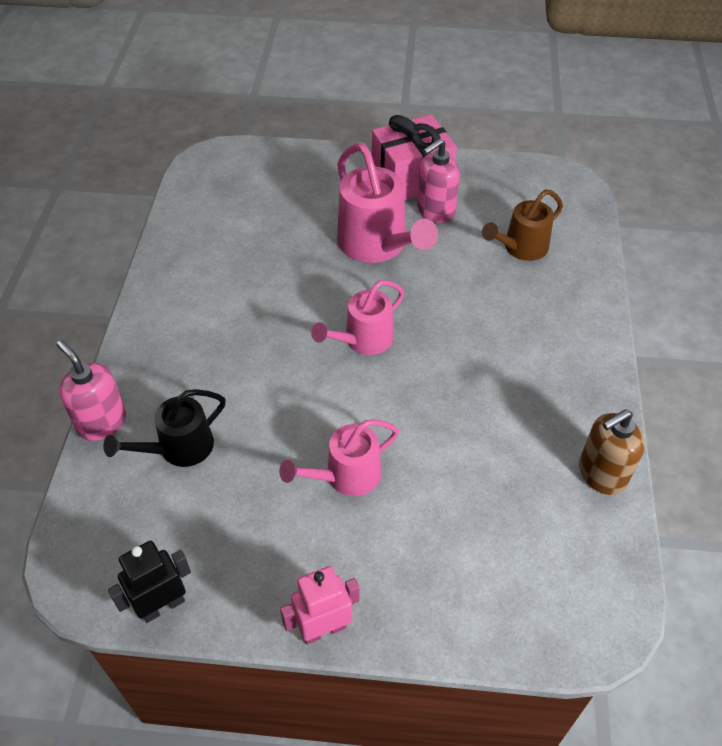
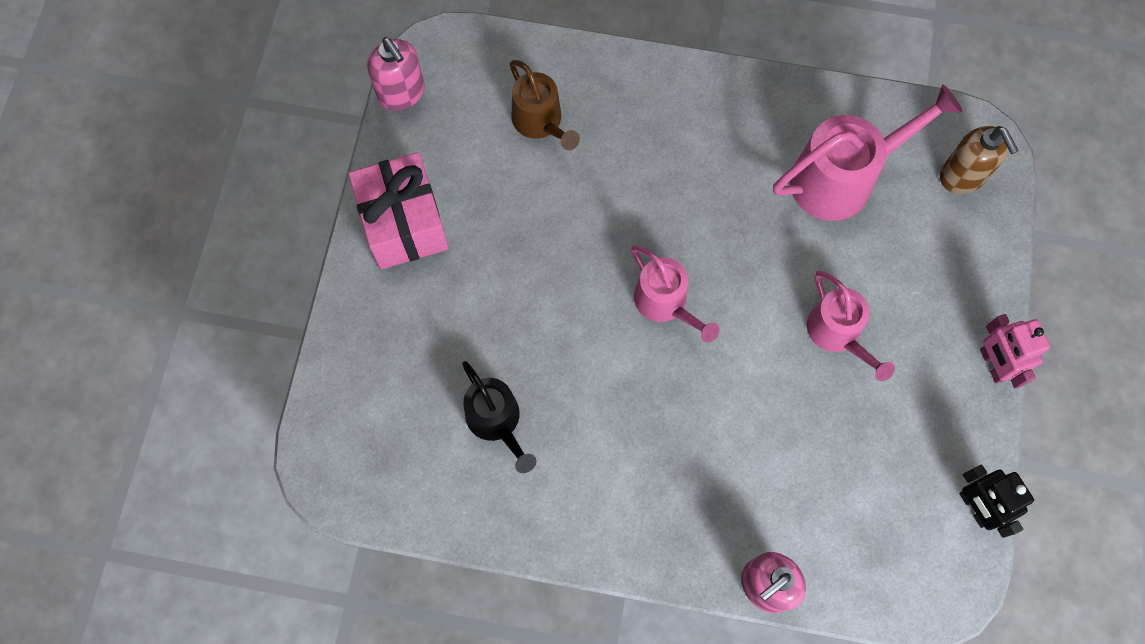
camera: 85 degrees left, 20 degrees up
(178, 449) = (802, 500): black watering can -> black watering can (497, 422)
(377, 246) = (520, 275): pink watering can -> pink watering can (843, 177)
(435, 211) = (468, 204): pink soap dispenser -> pink soap dispenser (402, 93)
(601, 474) = (839, 110): brown soap dispenser -> brown soap dispenser (962, 176)

